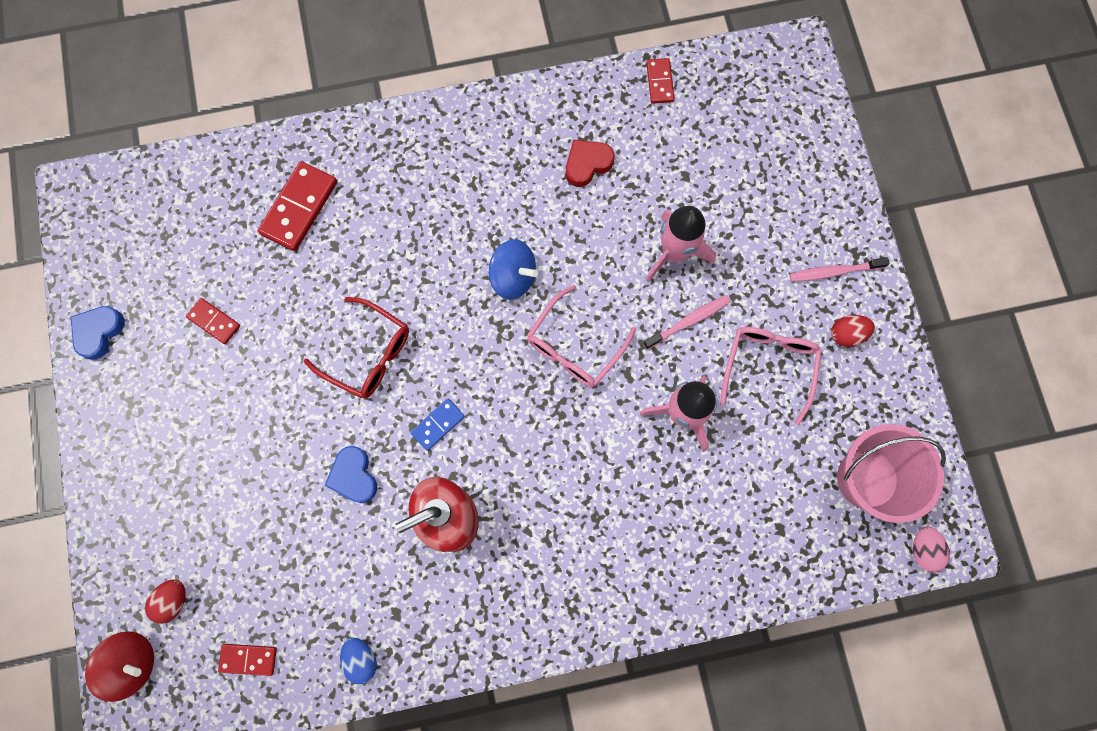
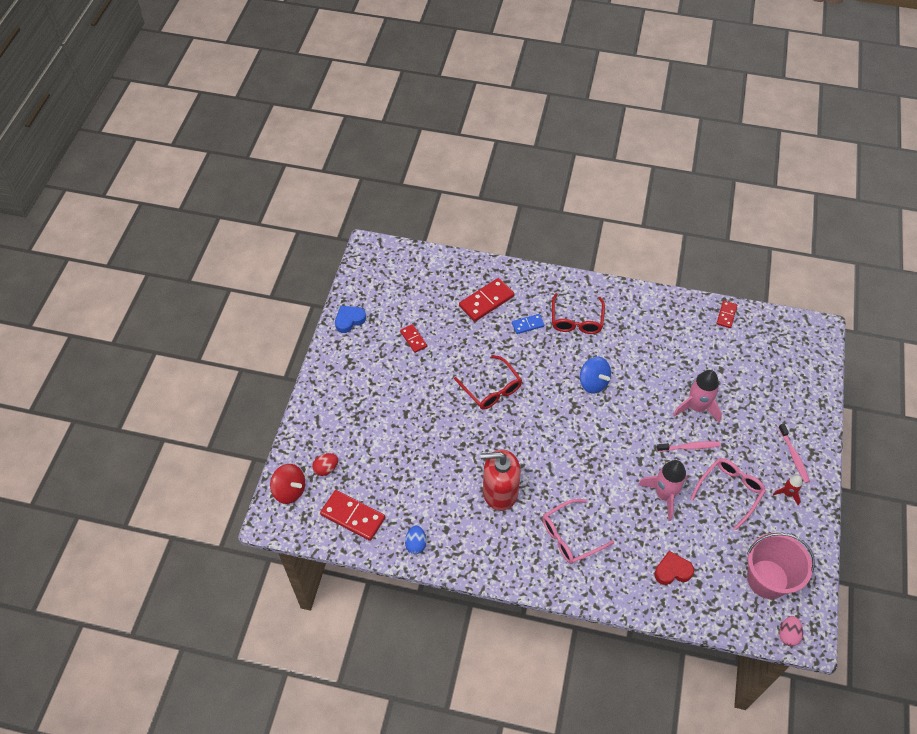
camera: 25 degrees right, 20 degrees down
(248, 659) = (353, 516): red domino -> red domino, size x1.76
(354, 476) = (455, 448): blue heart -> none
(438, 425) = (515, 441): blue domino -> blue domino (527, 325)
(447, 182) = (576, 320): none -> red glasses
(575, 345) = (614, 432): pink glasses -> pink glasses (571, 536)
(587, 164) = (663, 341): red heart -> red heart (672, 571)
(834, 272) = (794, 456): pink toothbrush -> pink toothbrush turned 120 degrees counterclockwise
(846, 334) = (787, 493): red egg -> red rocket

